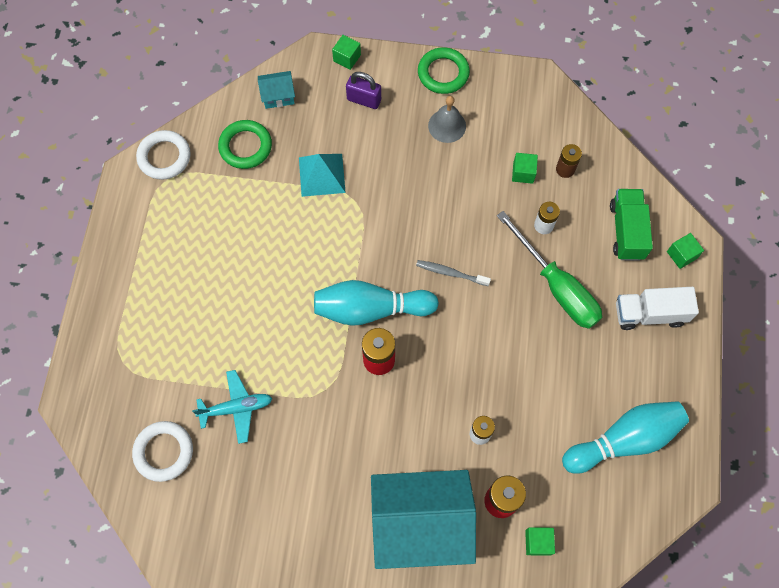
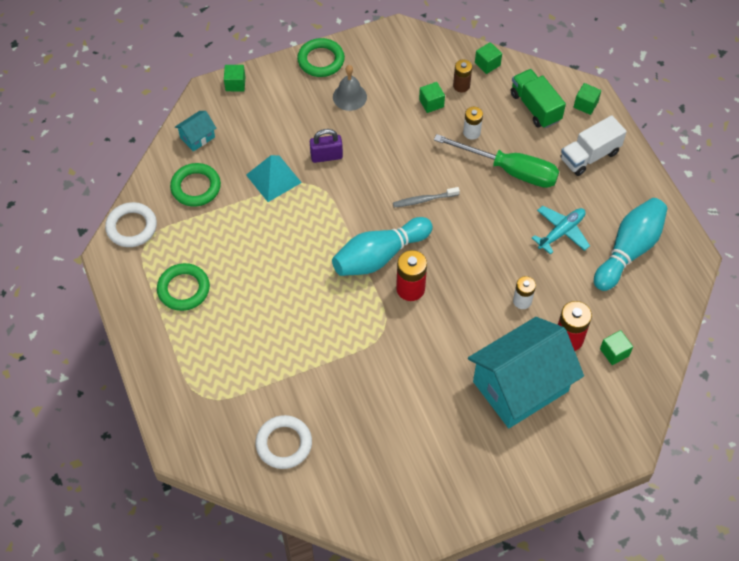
camera: 30 degrees left, 10 degrees down
(171, 244) = (183, 289): none -> green ring
(236, 408) = (321, 381): turquoise plane -> turquoise plane (561, 232)
(364, 100) = (270, 108): purple padlock -> purple padlock (326, 156)
(607, 159) = (487, 64): none -> green cube

